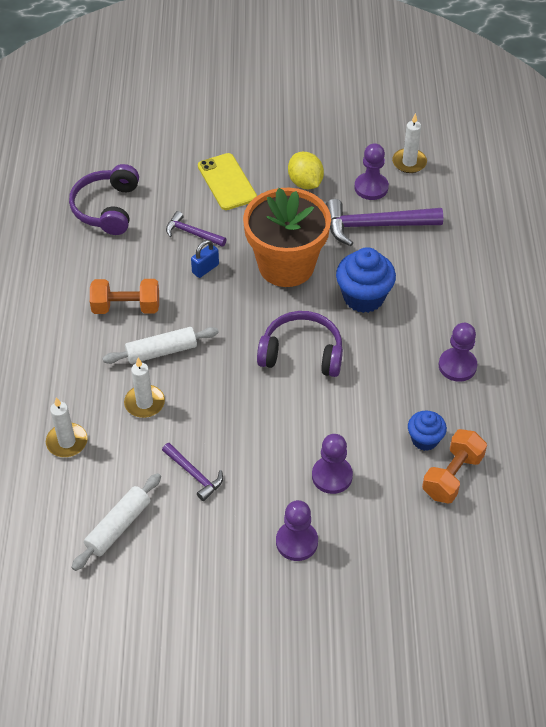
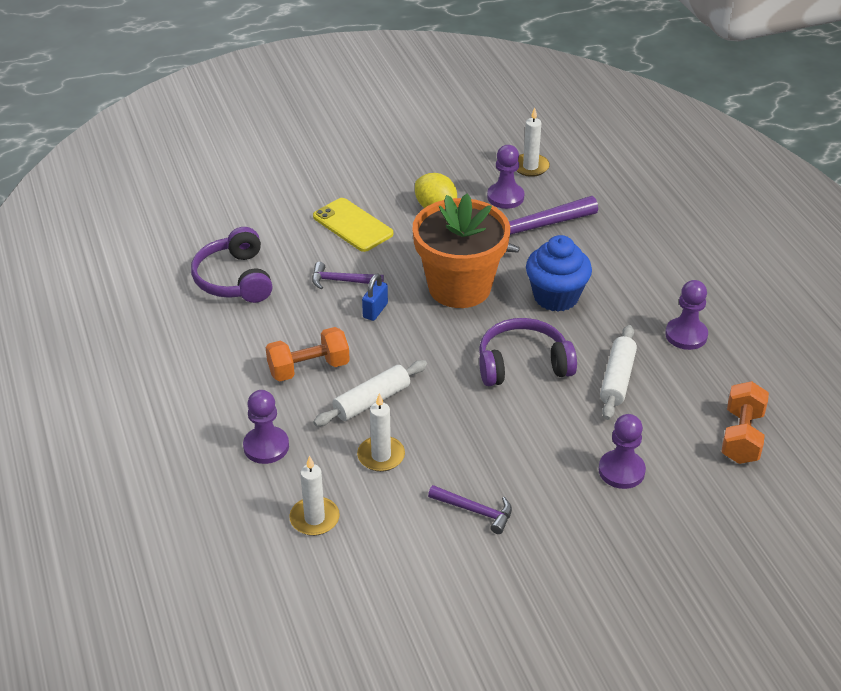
camera: 20 degrees left, 10 degrees down
(118, 526) = (420, 587): white rolling pin -> white rolling pin (617, 379)
(296, 542) = (622, 545): purple pawn -> purple pawn (266, 446)
(424, 439) = (694, 411): blue cupcake -> none

